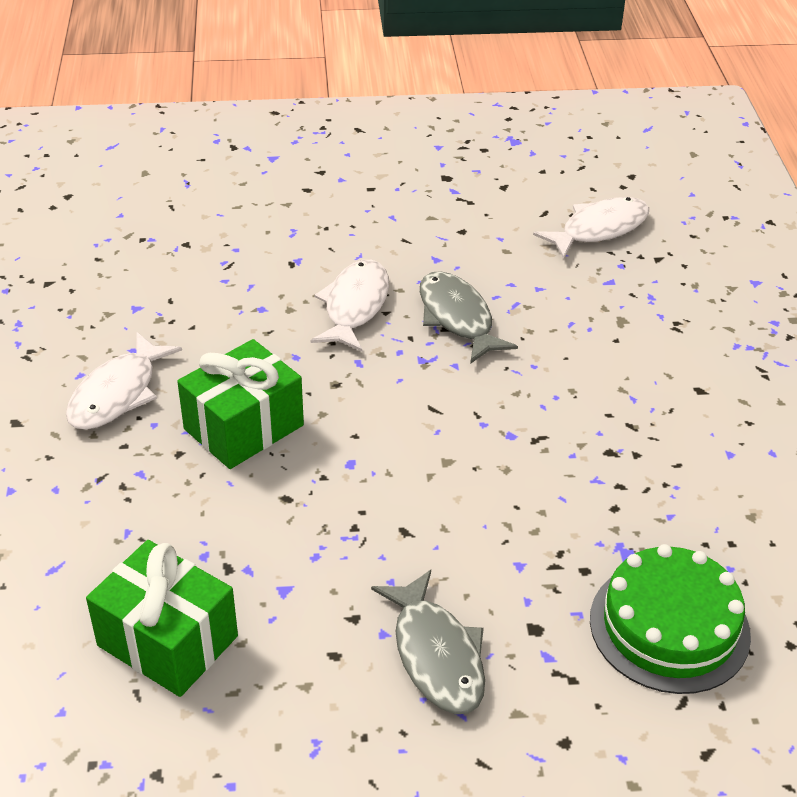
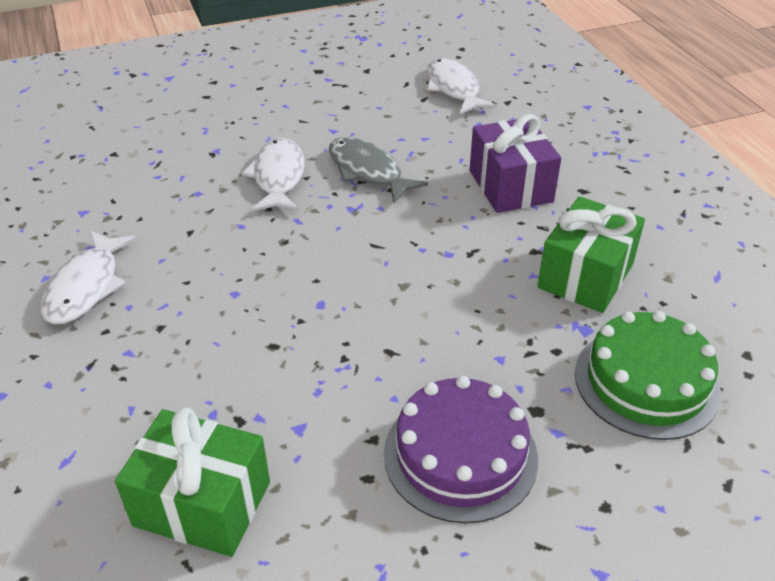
camera: 15 degrees left, 0 degrees up
(244, 427) = (214, 293): green gift -> green gift (585, 276)
(436, 655) = (460, 455): grey fish -> purple cake
(599, 229) = (453, 88): white fish -> white fish turned 60 degrees counterclockwise
(615, 368) = (510, 186): none -> purple gift

